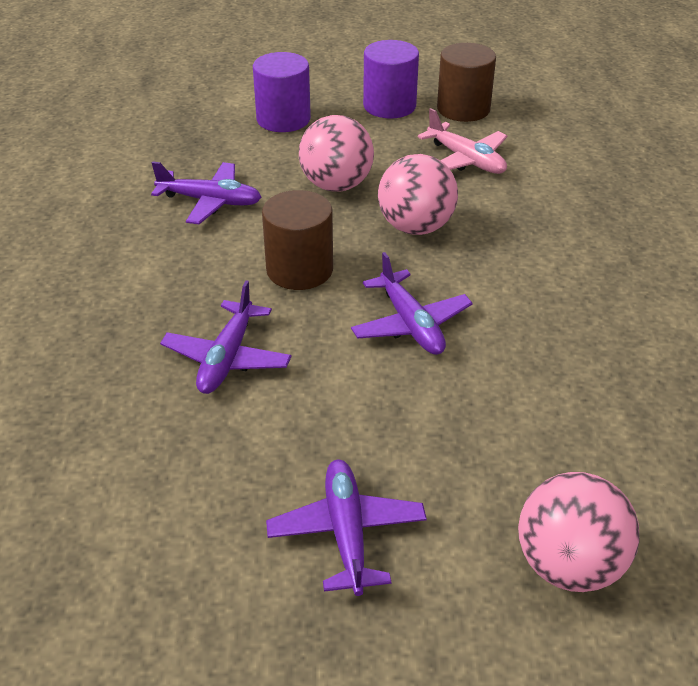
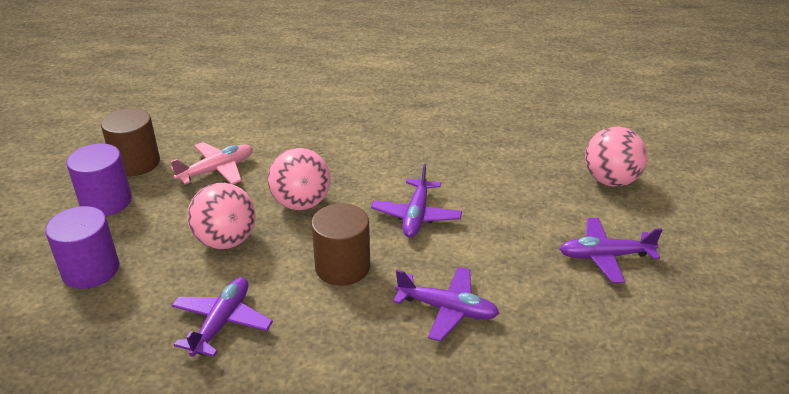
camera: 85 degrees left, 5 degrees down
(410, 324) = (416, 216): purple plane -> purple plane turned 120 degrees clockwise

